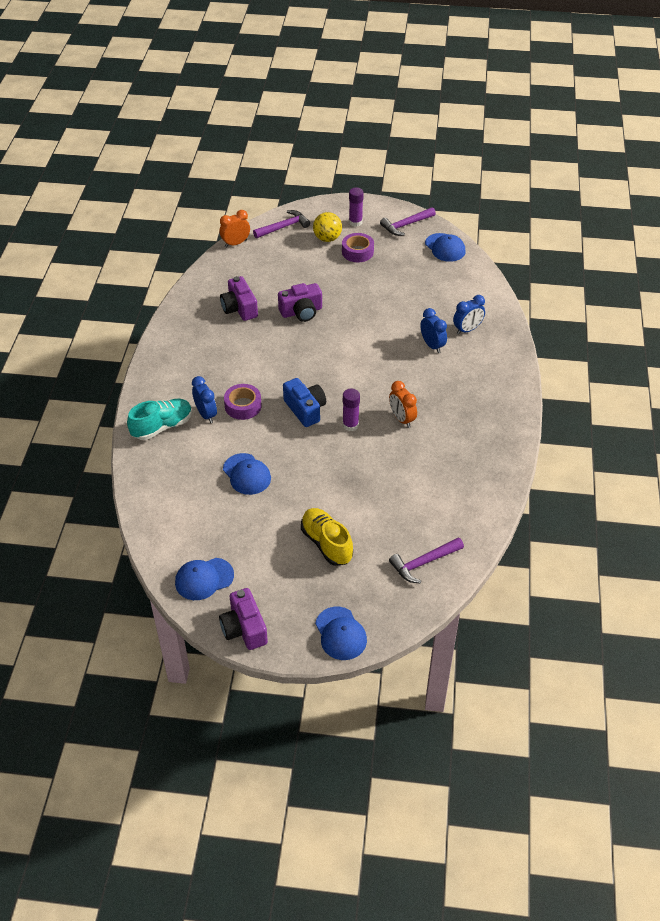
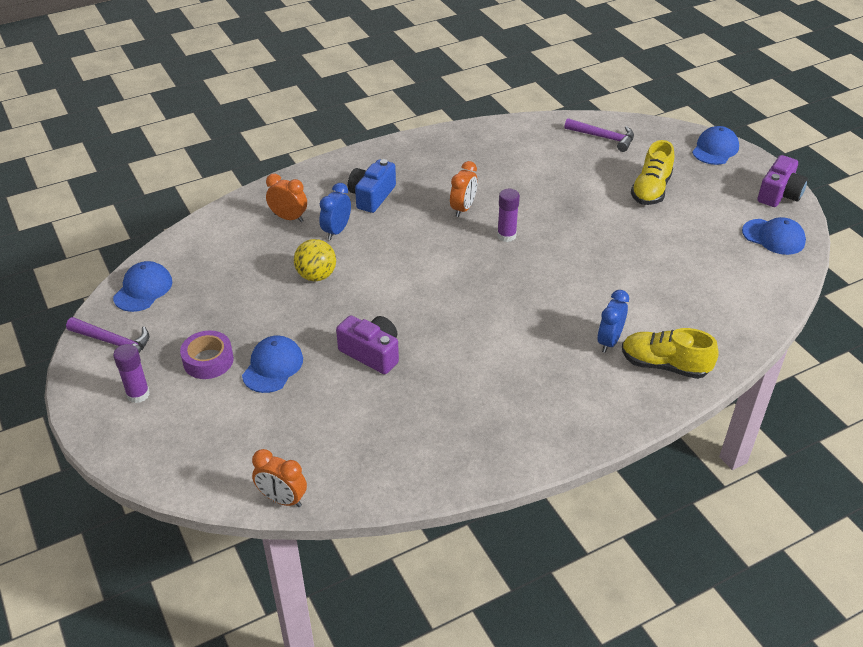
camera: 125 degrees left, 5 degrees down
(162, 426) = (664, 365): turquoise shoe -> yellow shoe
(239, 308) = (416, 413): purple camera -> none
(243, 406) = (566, 320): purple tape -> none
(246, 474) = (643, 270): blue cap -> blue cap (273, 366)
(284, 227) = (202, 466): purple hammer -> none
(305, 409) = (520, 274): blue camera -> blue camera (372, 196)
(327, 238) = (198, 404): yellow ball -> yellow ball (316, 276)
(467, 330) = (289, 218): blue clock -> orange clock

